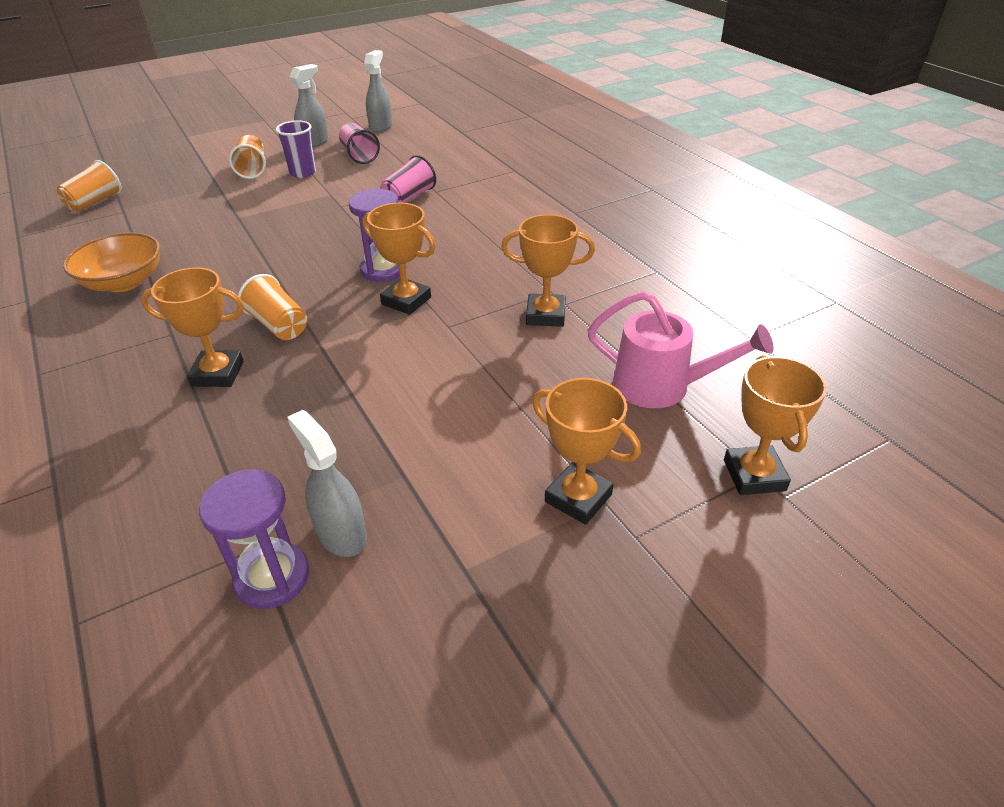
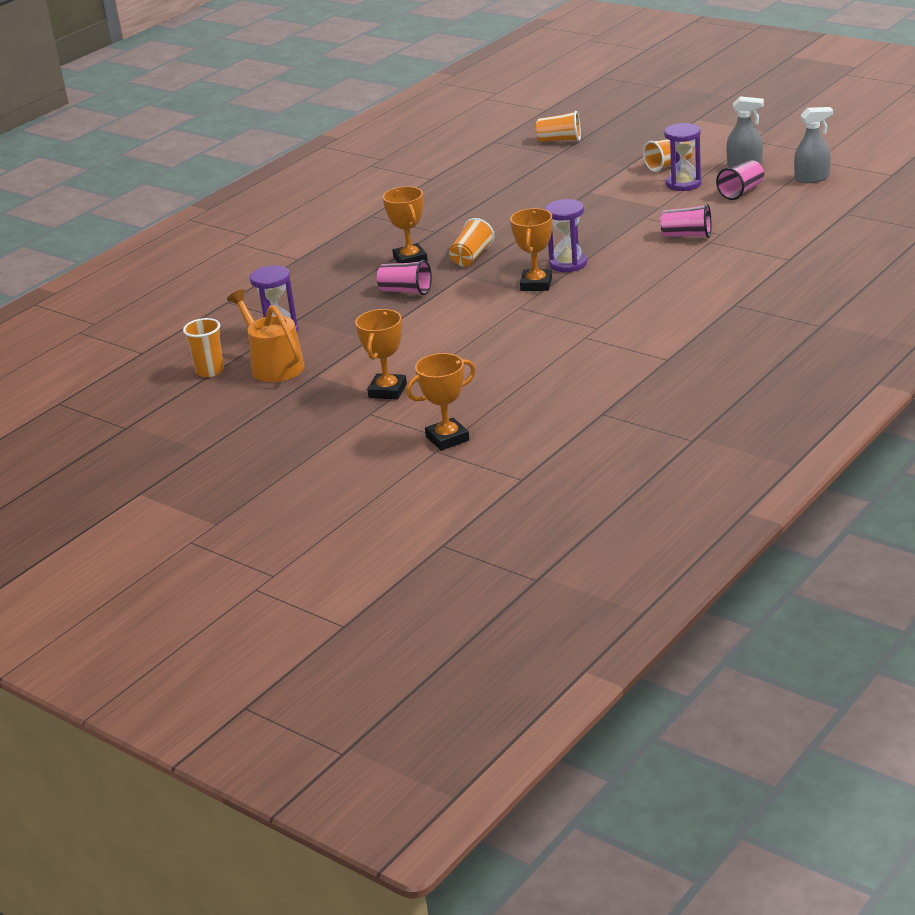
camera: 70 degrees right, 10 degrees down
(124, 282) = (474, 195): orange bowl -> none
(301, 401) = (405, 291): none -> pink cup
(303, 173) = (683, 184): purple cup -> purple hourglass
(316, 733) = (210, 371): none -> orange cup
(341, 534) = (316, 338): grey spray bottle -> none
(384, 618) = (273, 365): none -> orange watering can
(545, 315) = (563, 334): orange trophy -> none
(661, 386) = (514, 392): pink watering can -> none

